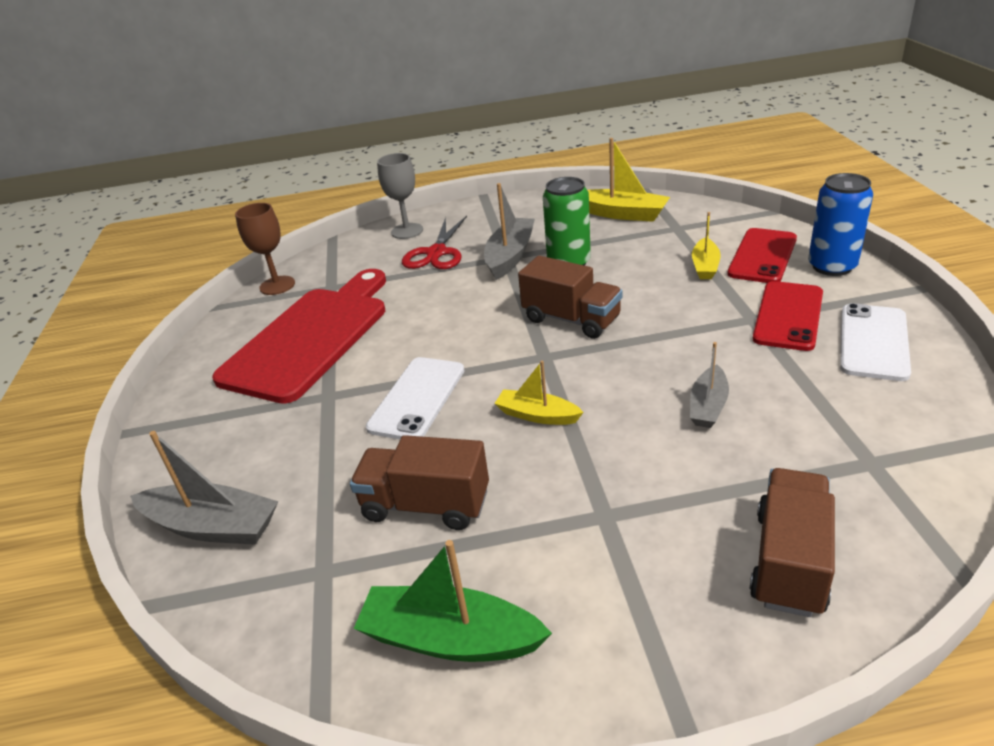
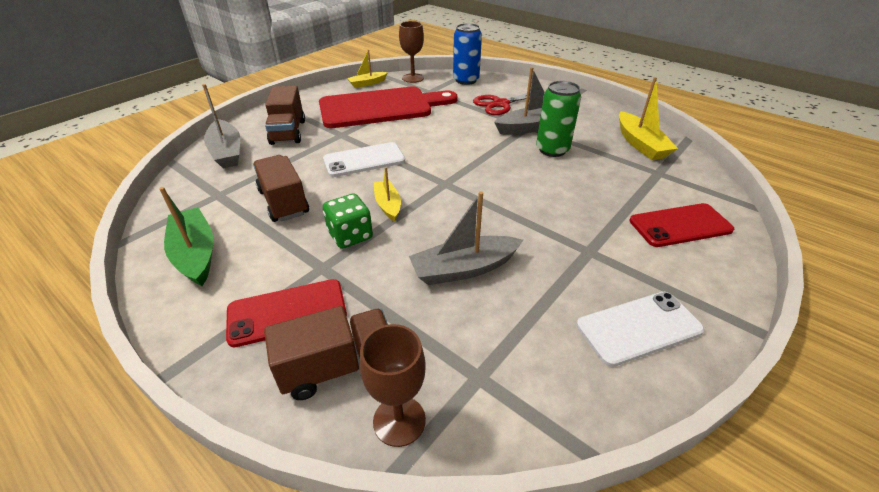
camera: 45 degrees right, 5 degrees up
(407, 231) = (509, 86): grey goblet -> none
(565, 468) = (350, 235): none -> green dice
(571, 319) = (493, 177): brown truck -> brown truck (288, 132)
(705, 266) = (627, 204): yellow boat -> yellow boat (367, 83)
(708, 406) = (464, 269): grey boat -> grey boat, size x1.60
(788, 316) = (616, 268): red phone -> red phone (287, 312)
(832, 266) = (719, 267): blue can -> blue can (466, 80)
(897, 541) = (399, 421): none -> brown goblet

